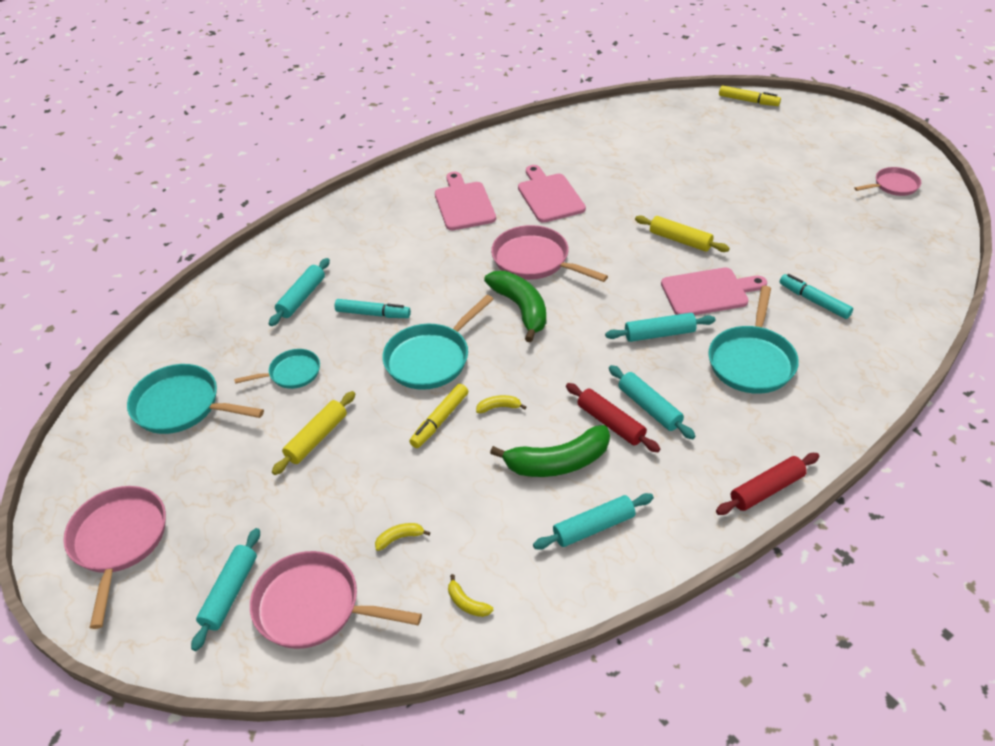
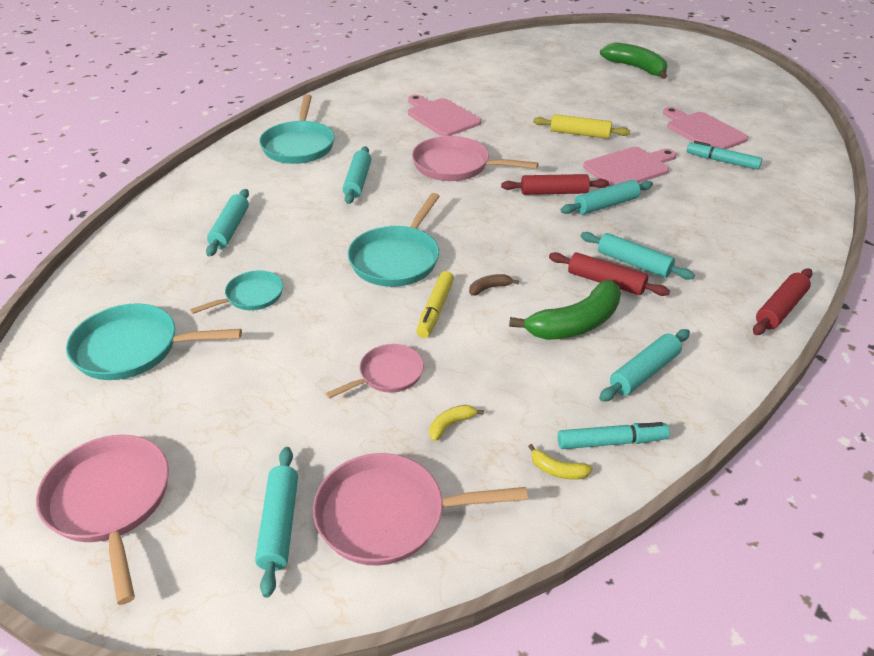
camera: 20 degrees left, 5 degrees down
(317, 438) = (309, 350): yellow rolling pin -> none
(373, 314) = (315, 231): turquoise marker -> turquoise marker (611, 442)
(434, 263) = (358, 181): none -> turquoise rolling pin
(464, 204) = (362, 132): pink cutting board -> pink cutting board (703, 131)
(499, 407) = (489, 288): yellow banana -> brown banana
(521, 309) = (465, 205): green banana -> green banana (636, 68)
(615, 309) = (554, 192): none -> red rolling pin
(748, 101) = (575, 33): yellow marker -> none
(751, 361) = (700, 212): turquoise pan -> turquoise pan (299, 146)
(893, 186) = (730, 76): pink pan -> pink pan (388, 375)

